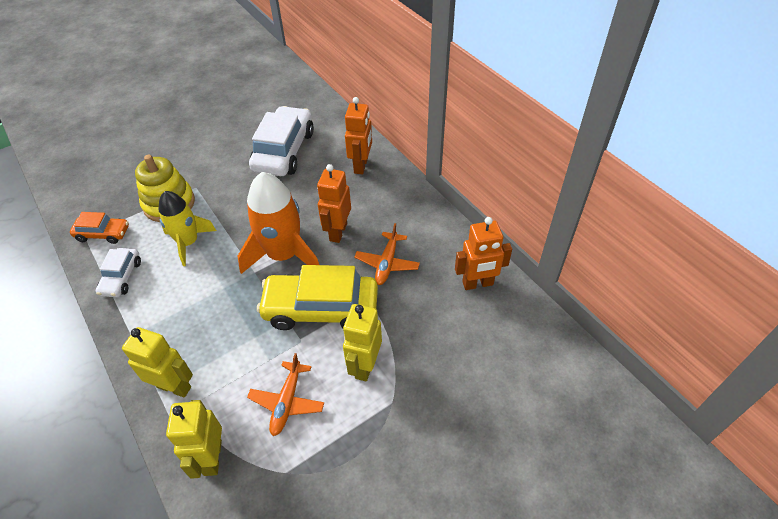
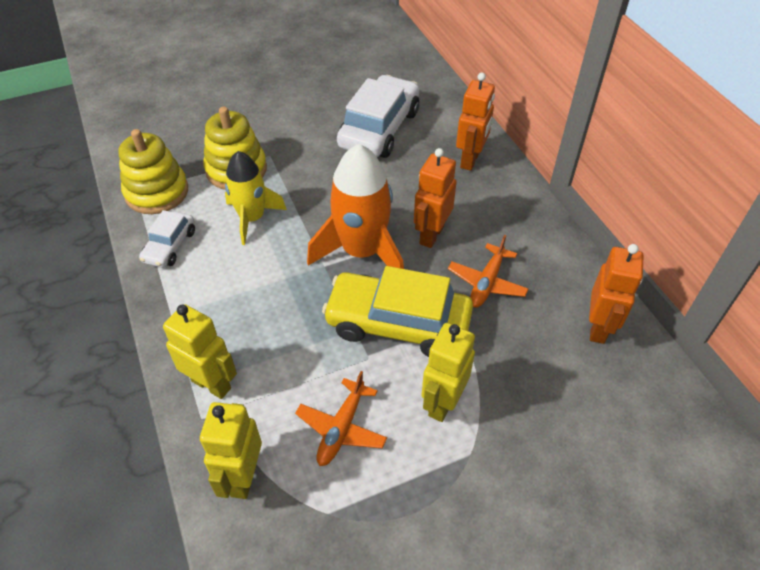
camera: 10 degrees right, 0 degrees up
(103, 234) = (157, 192): orange car -> yellow stacking toy
(478, 284) = (598, 328): orange robot -> orange robot turned 75 degrees counterclockwise

